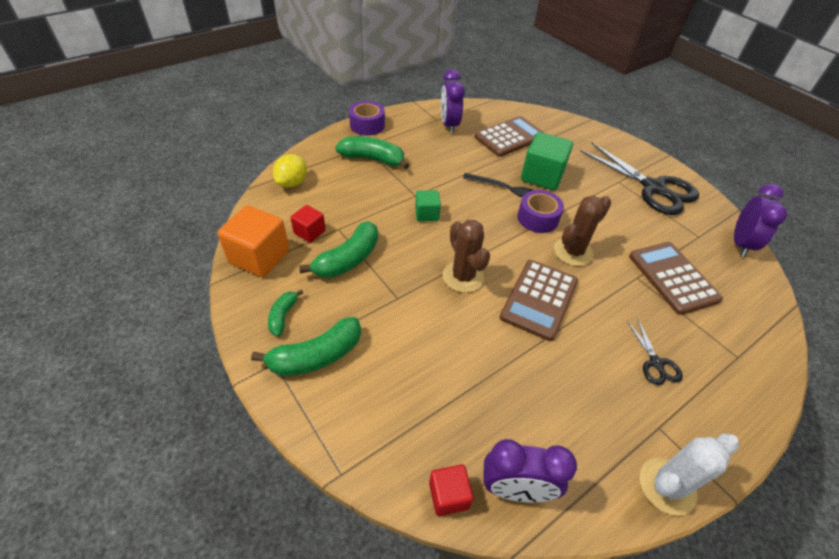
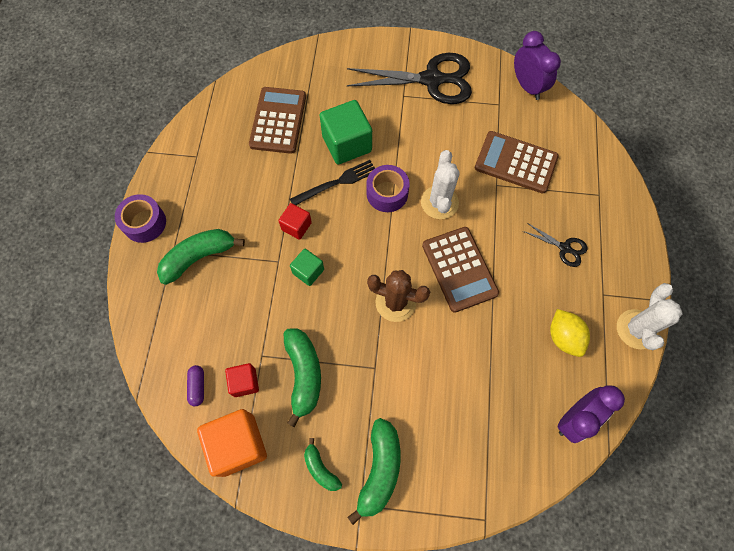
camera: 45 degrees left, 20 degrees up
(283, 211) = (197, 387): none -> purple capsule
(292, 183) = (166, 352): yellow lemon -> yellow lemon (563, 337)
(448, 495) = (549, 462): red cube -> red cube (296, 226)
(449, 125) = (214, 153): purple clock -> none
(573, 252) = (439, 202): brown cactus -> white cactus

